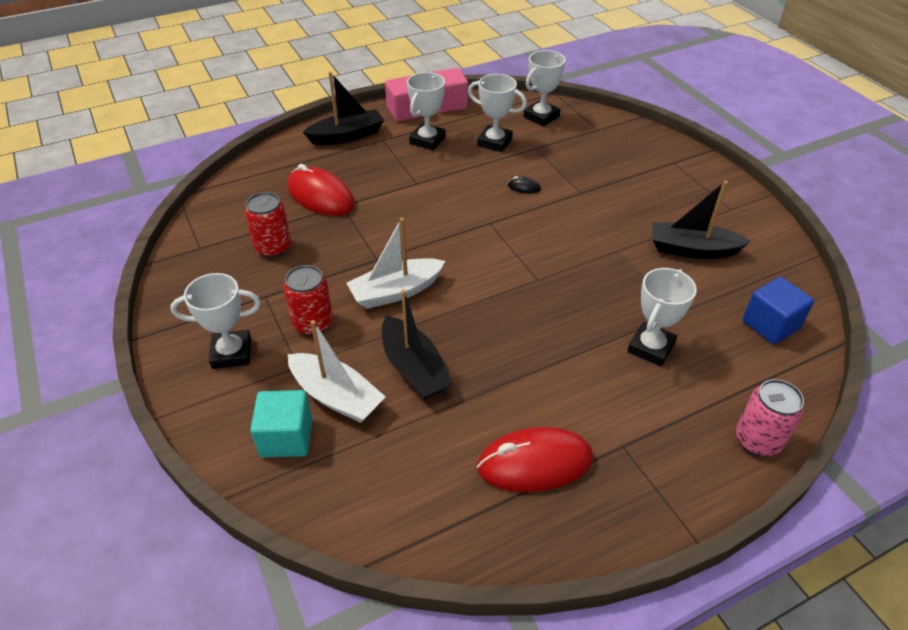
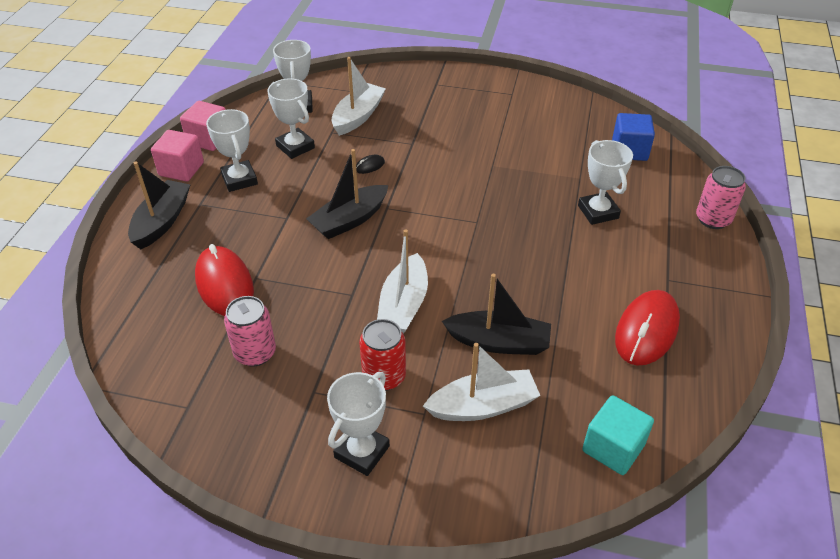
camera: 50 degrees left, 0 degrees up
(273, 248) = (255, 353): red can -> pink can
(286, 437) = (497, 462): turquoise cube -> turquoise cube (613, 448)
(320, 196) = (224, 284): red mouse -> red mouse turned 75 degrees clockwise
(494, 142) = (295, 147): white trophy -> white trophy turned 75 degrees clockwise
(571, 149) = (358, 116): none -> white boat
(692, 249) = (530, 135): black boat -> black boat (349, 220)

